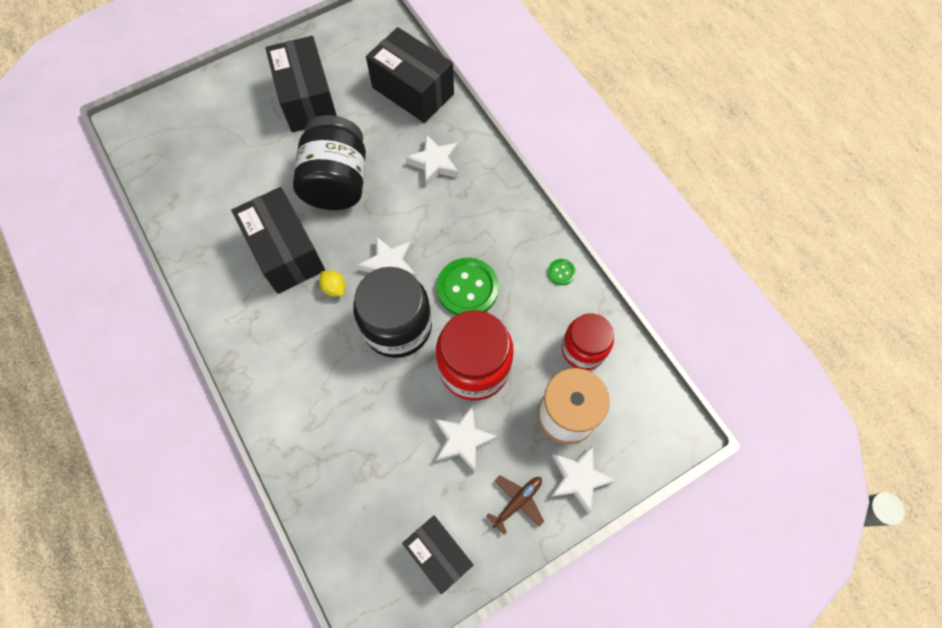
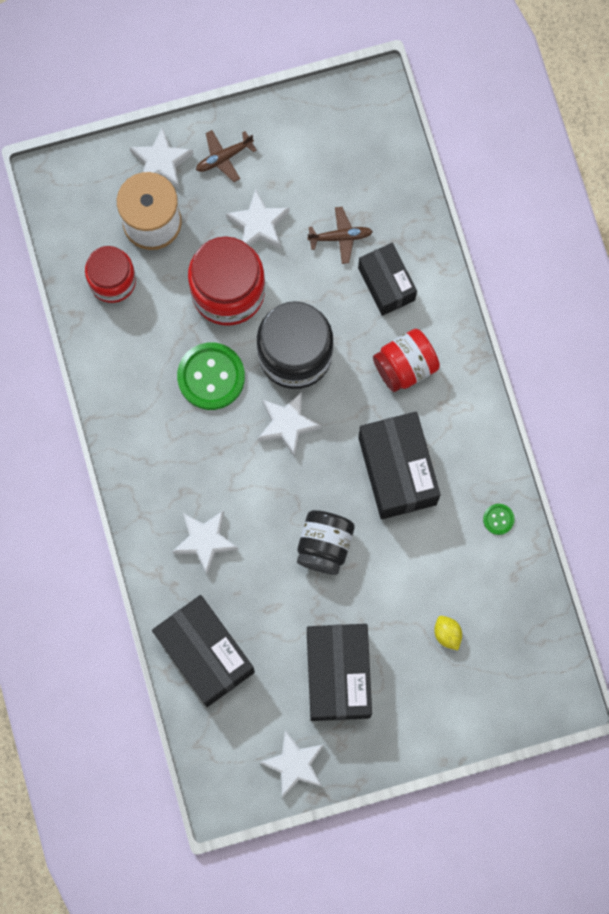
camera: 165 degrees left, 10 degrees up
(293, 341) = (405, 366): none -> red jar
(328, 40) = (294, 764): none -> white star
(334, 288) = (352, 414): yellow lemon -> yellow lemon (447, 634)
(337, 182) = (324, 545): black jar -> black jar, size x0.64
(379, 448) = (340, 237): none -> brown plane
(439, 554) = (307, 133): black box -> black box (386, 284)
(561, 272) = (106, 369): green button -> green button (498, 519)

